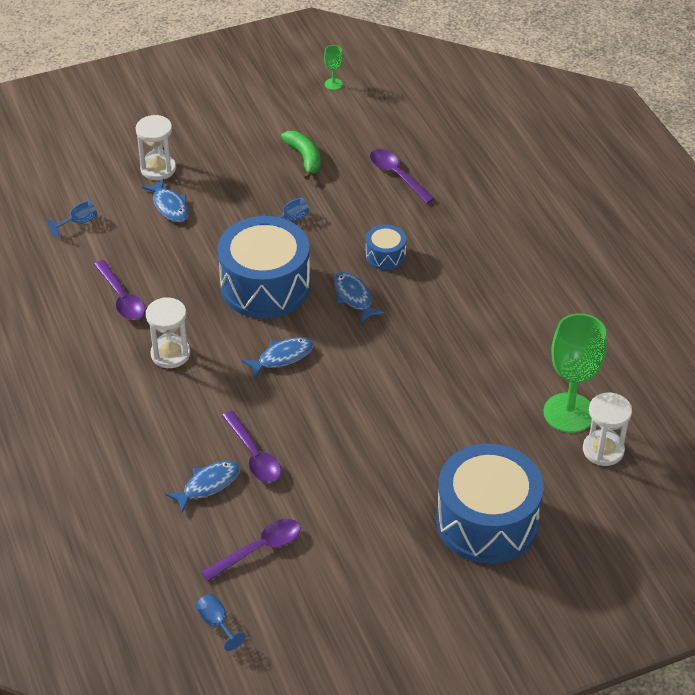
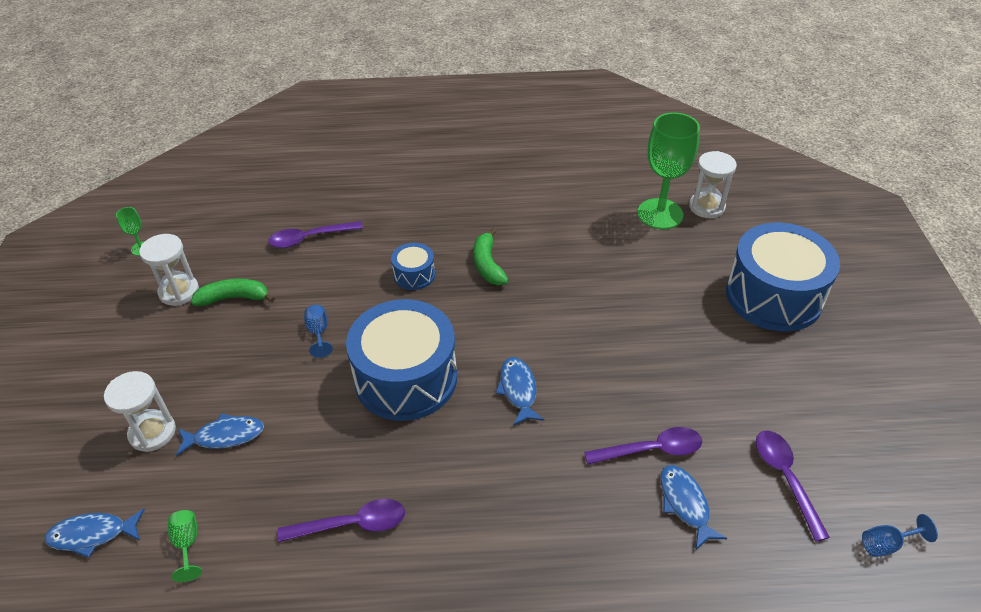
camera: 70 degrees left, 0 degrees up
(78, 222) = (187, 544): blue goblet -> green goblet
(170, 354) = (470, 493): white hourglass -> white hourglass (179, 292)
(354, 297) = (459, 312): blue fish -> blue fish (92, 535)
(423, 300) = (488, 265): none -> green banana

